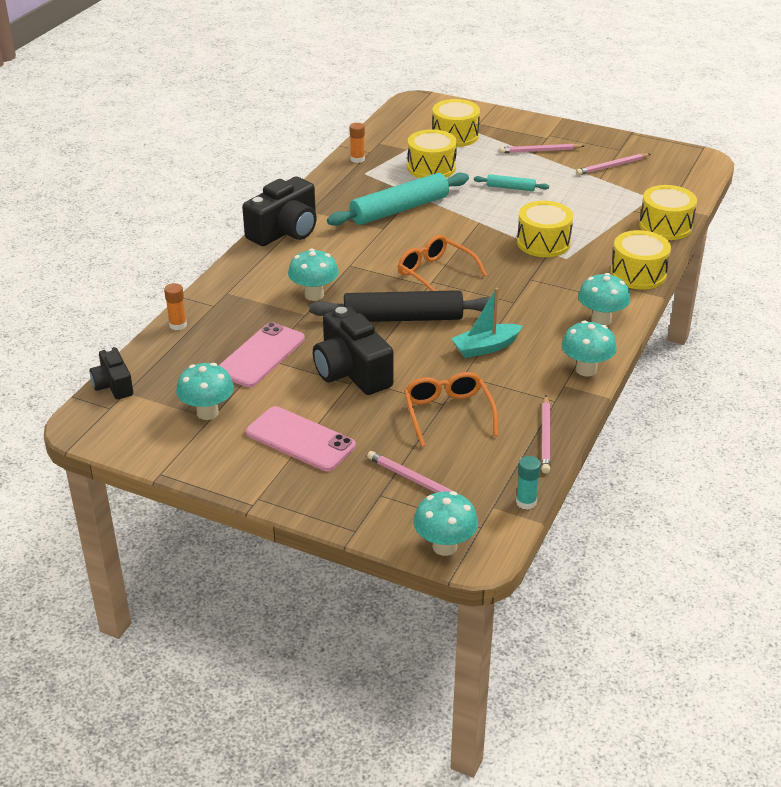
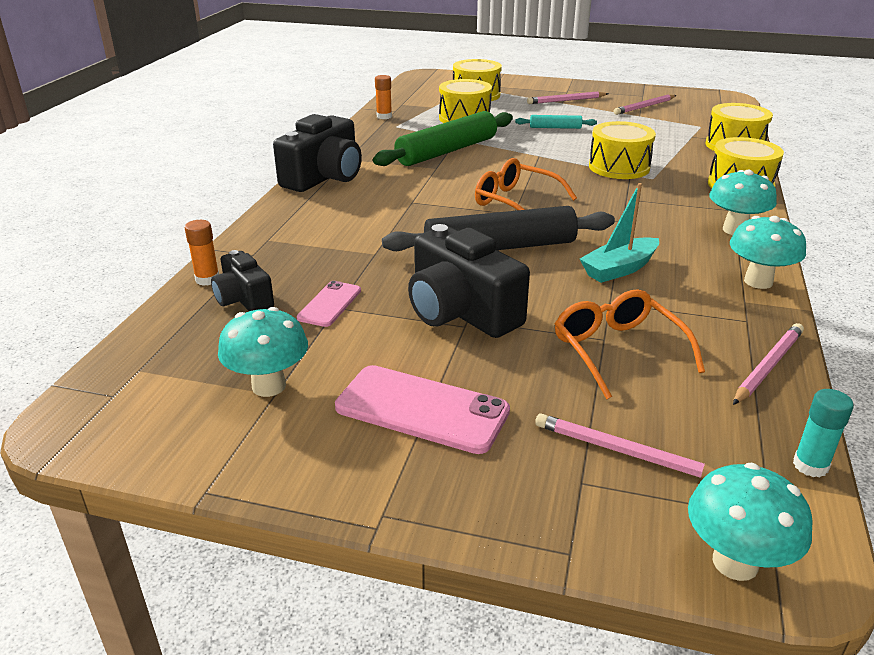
camera: 10 degrees left, 5 degrees down
(113, 385) = (118, 362): black camera -> black camera (244, 299)
(260, 355) = (329, 304): pink phone -> pink phone, size x0.57
(314, 295) = (379, 233): turquoise mushroom -> none
(399, 209) = (447, 151): turquoise rolling pin -> green rolling pin
(545, 436) = (768, 366): pink pencil -> pink pencil turned 135 degrees counterclockwise

